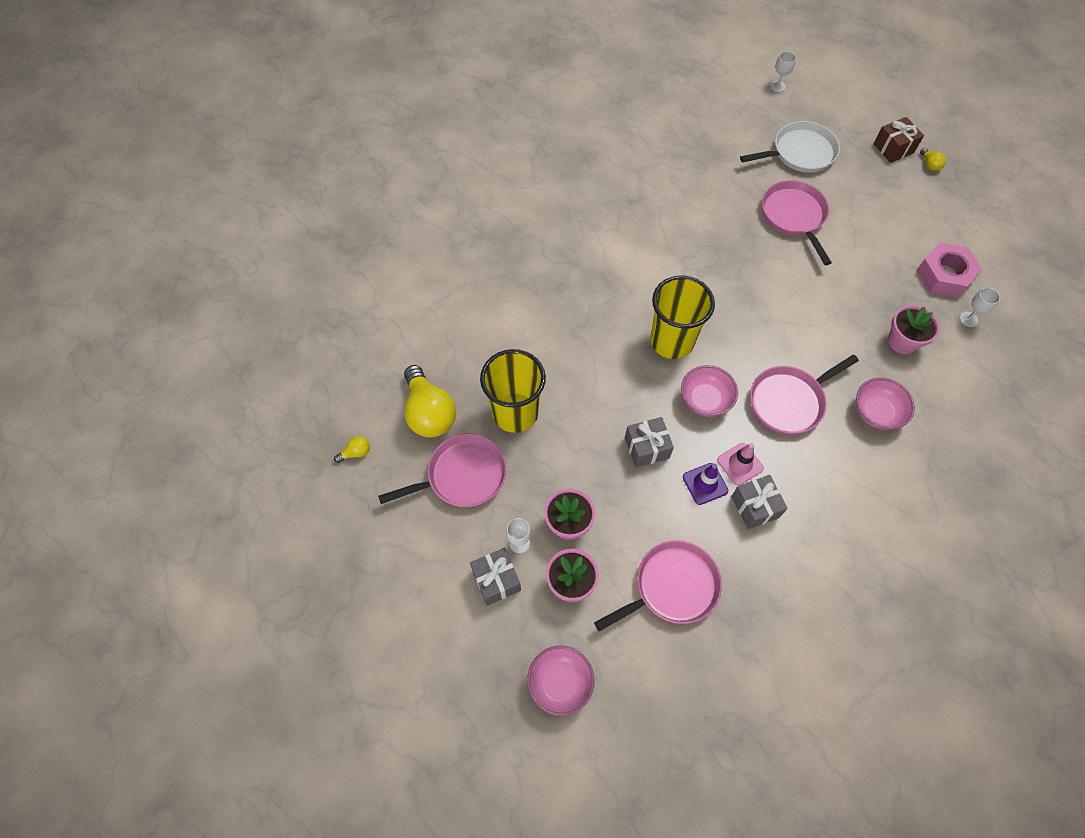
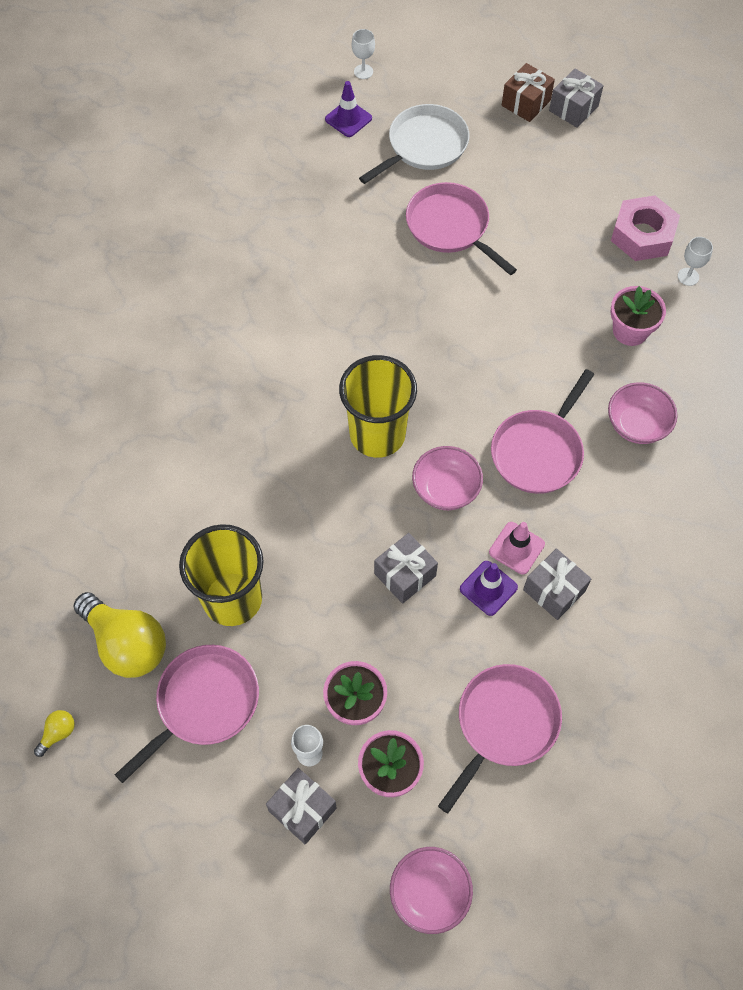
camera: 25 degrees left, 0 degrees up
(751, 115) = (348, 119): none -> purple traffic cone
(930, 164) = (573, 108): yellow light bulb -> grey gift

